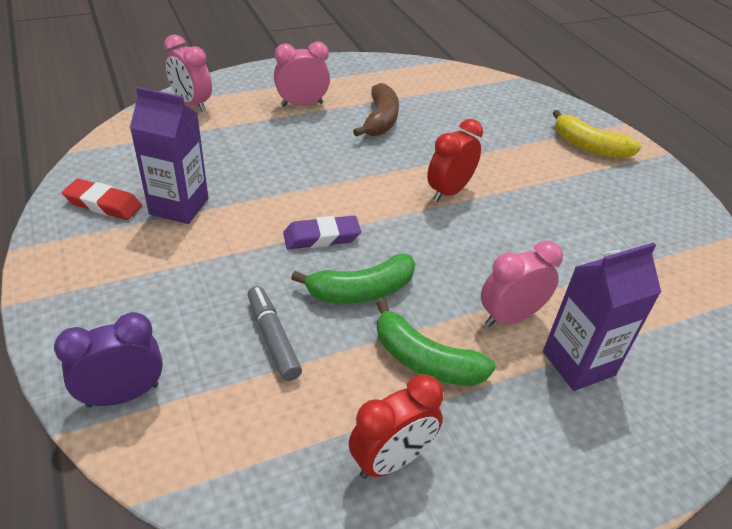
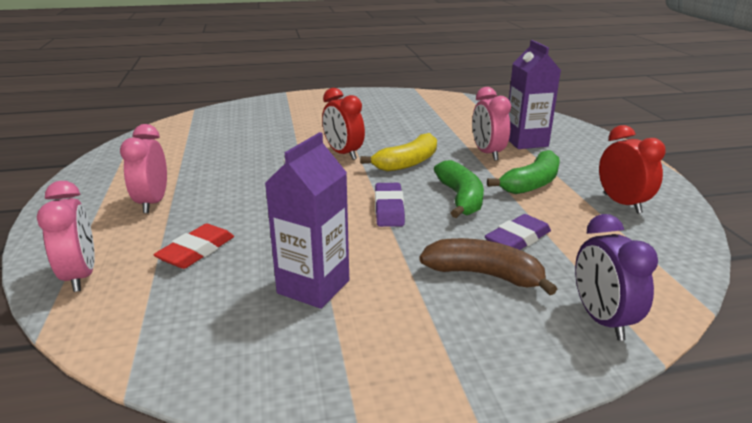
camera: 75 degrees left, 15 degrees down
(103, 204) = (285, 348): red eraser -> red eraser (196, 251)
(191, 104) = (81, 276): pink clock -> pink clock turned 75 degrees counterclockwise
(273, 338) = (517, 239): grey marker -> purple eraser
(380, 120) = (217, 167): brown banana -> brown banana (483, 275)
(589, 146) = (308, 105): yellow banana -> yellow banana (407, 163)

